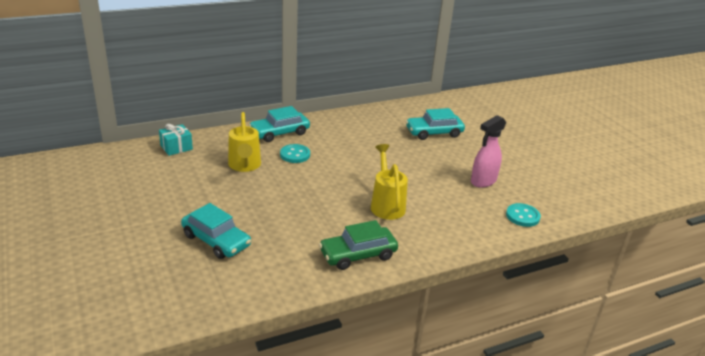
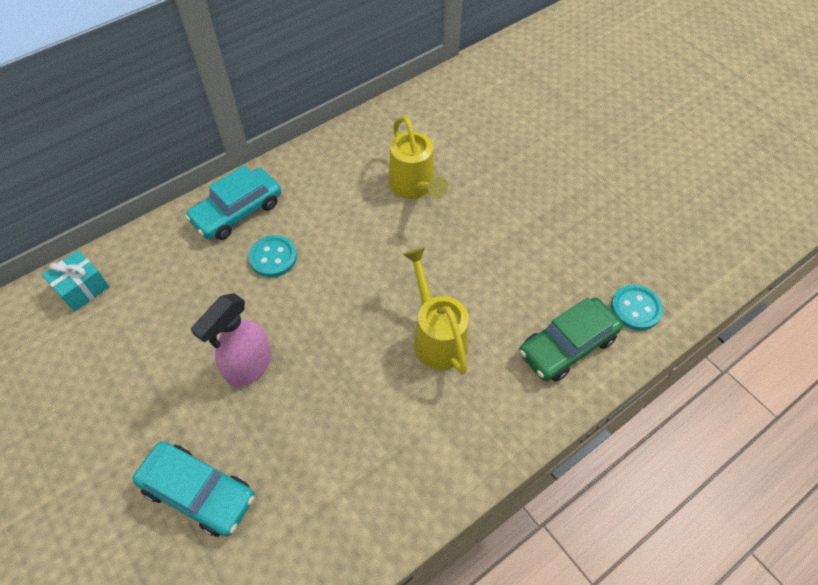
camera: 10 degrees left, 25 degrees up
(244, 166) = (201, 304): yellow watering can -> yellow watering can (414, 187)
(358, 254) = (420, 462): green car -> green car (567, 345)
(434, 132) = (469, 152): turquoise car -> none
(483, 181) = (564, 245): pink spray bottle -> pink spray bottle (249, 366)

